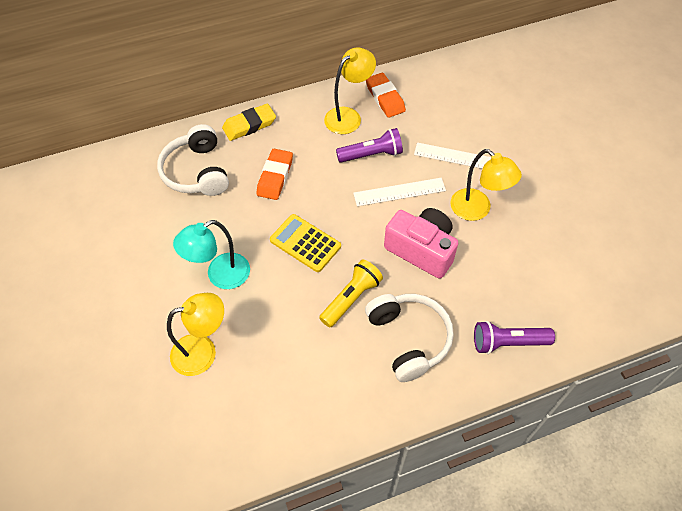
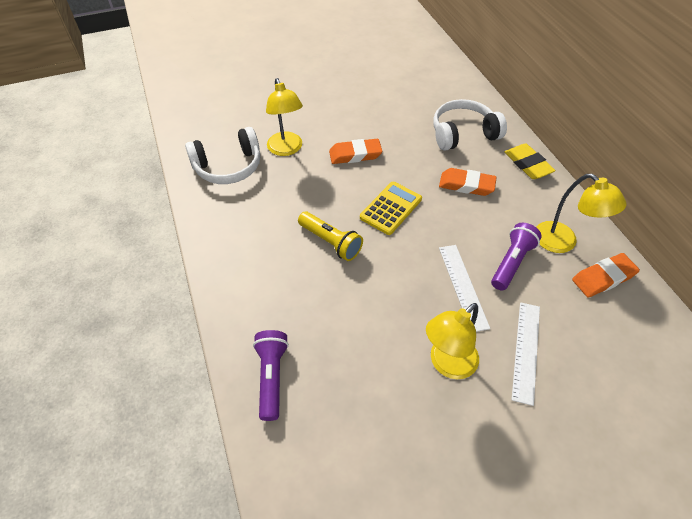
camera: 90 degrees right, 5 degrees down
(220, 276) = (355, 154): turquoise lamp -> orange eraser
(371, 154) = (511, 262): purple flashlight -> purple flashlight turned 135 degrees counterclockwise
(409, 339) = (284, 286): white headphones -> white headphones (228, 166)
(421, 250) = (387, 303): pink camera -> none

